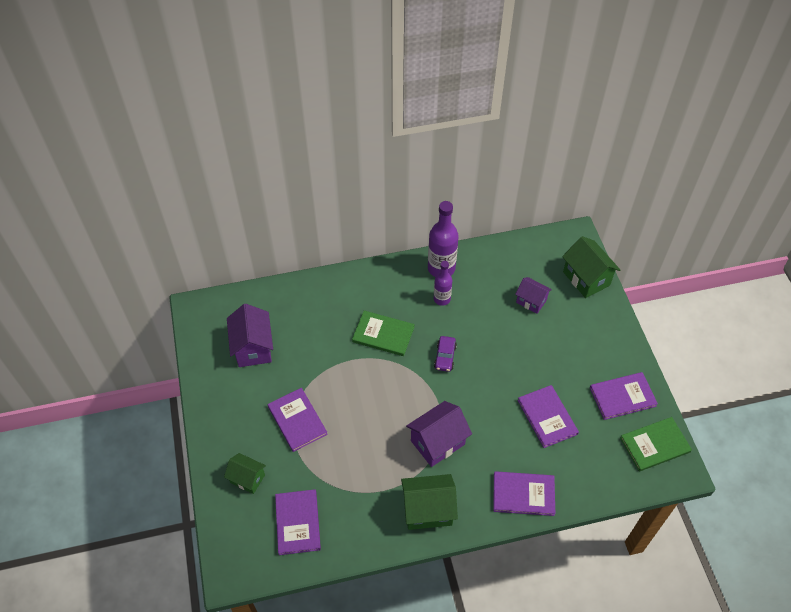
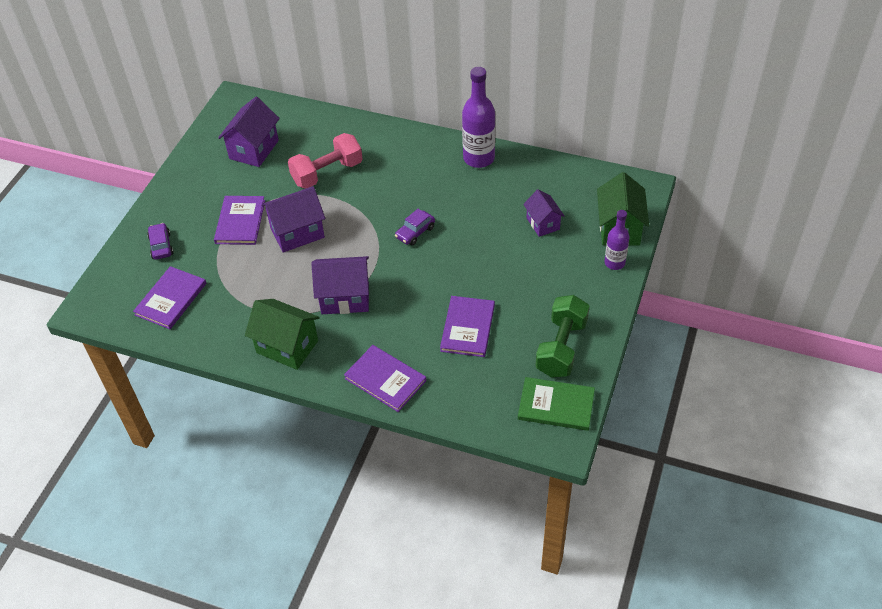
camera: 35 degrees right, 5 degrees down
(247, 478) = (161, 246): green house -> purple car
(333, 339) = (327, 173): none -> pink dumbbell
(353, 406) = (297, 233): none -> purple house
(383, 334) = (375, 189): green book -> none
(442, 299) = (456, 184): purple bottle -> purple bottle (614, 263)
(622, 397) = (561, 347): purple book -> green dumbbell

